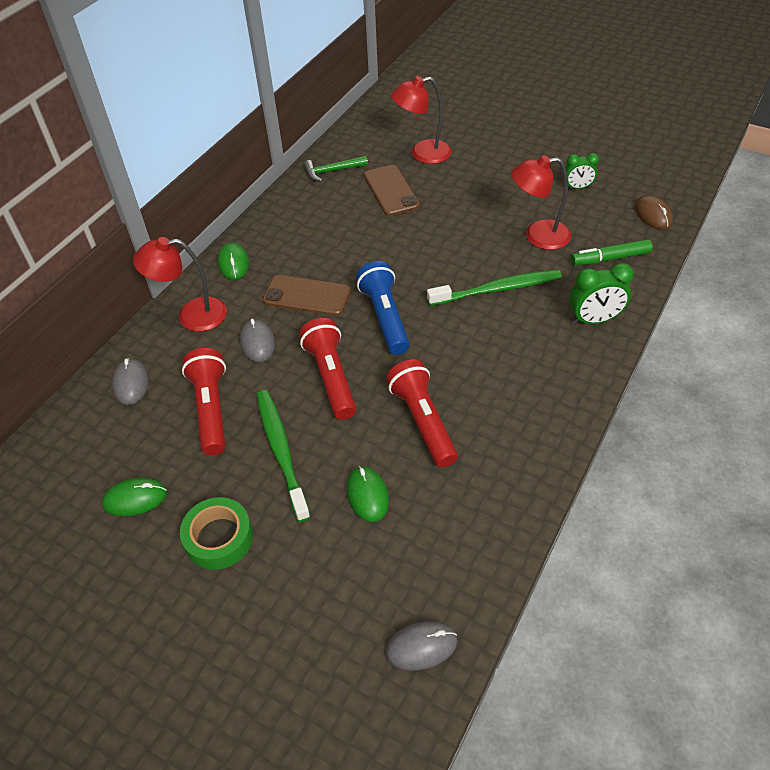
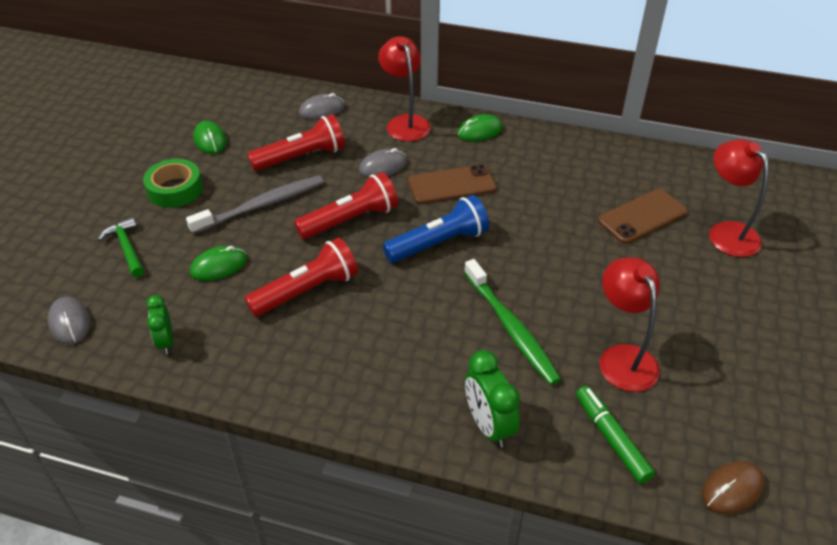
camera: 75 degrees right, 5 degrees down
(281, 451) = (262, 205): green toothbrush -> grey toothbrush
(307, 296) = (451, 185): brown phone -> brown phone turned 75 degrees clockwise
(332, 171) = (651, 167): green hammer -> green hammer (126, 248)
(577, 188) = (746, 393): green clock -> green clock (166, 342)

